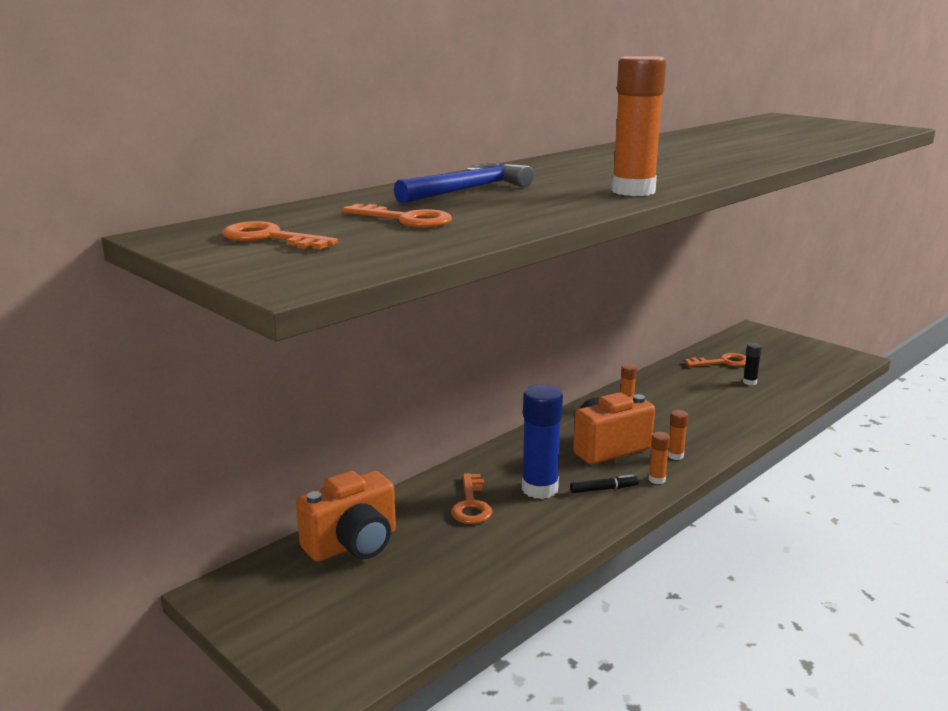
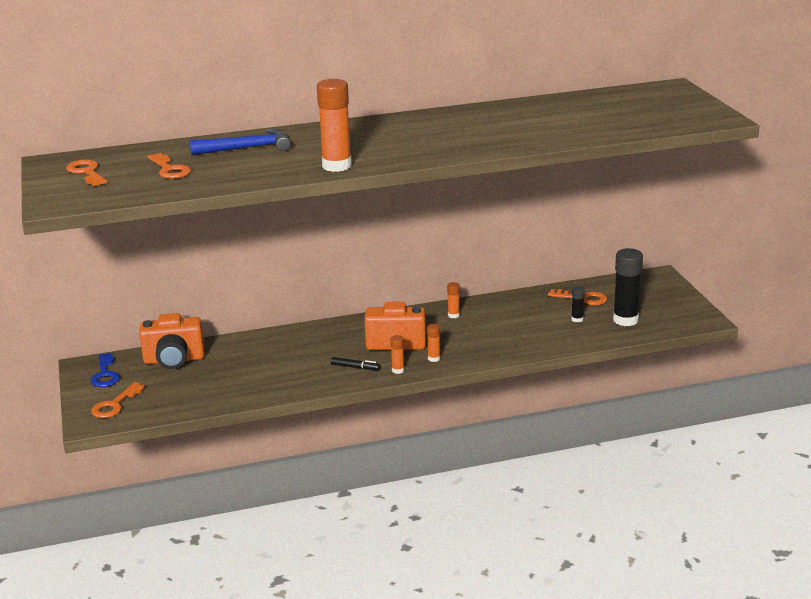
camera: 30 degrees right, 5 degrees up
(268, 597) = (105, 374): none -> blue key
(471, 504) = (264, 355): orange key -> orange key (114, 405)
(540, 489) = (316, 357): blue glue stick -> none
(792, 373) = (625, 320): none -> black glue stick

